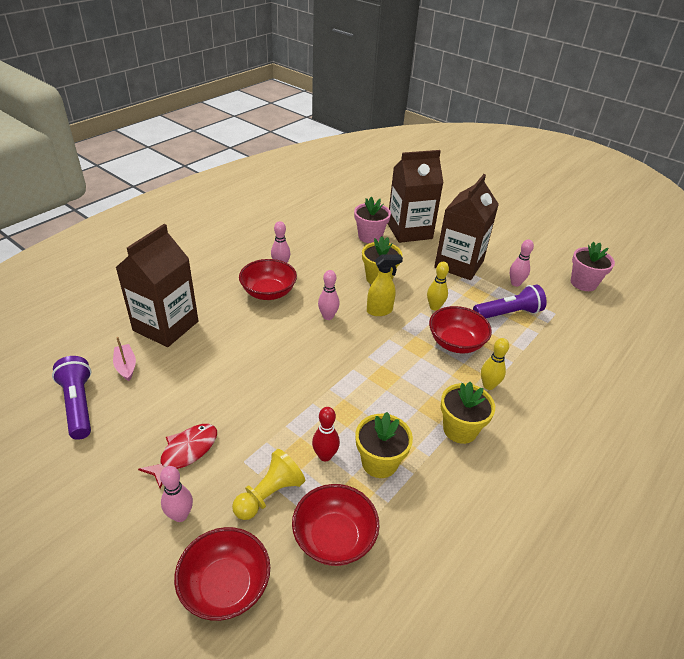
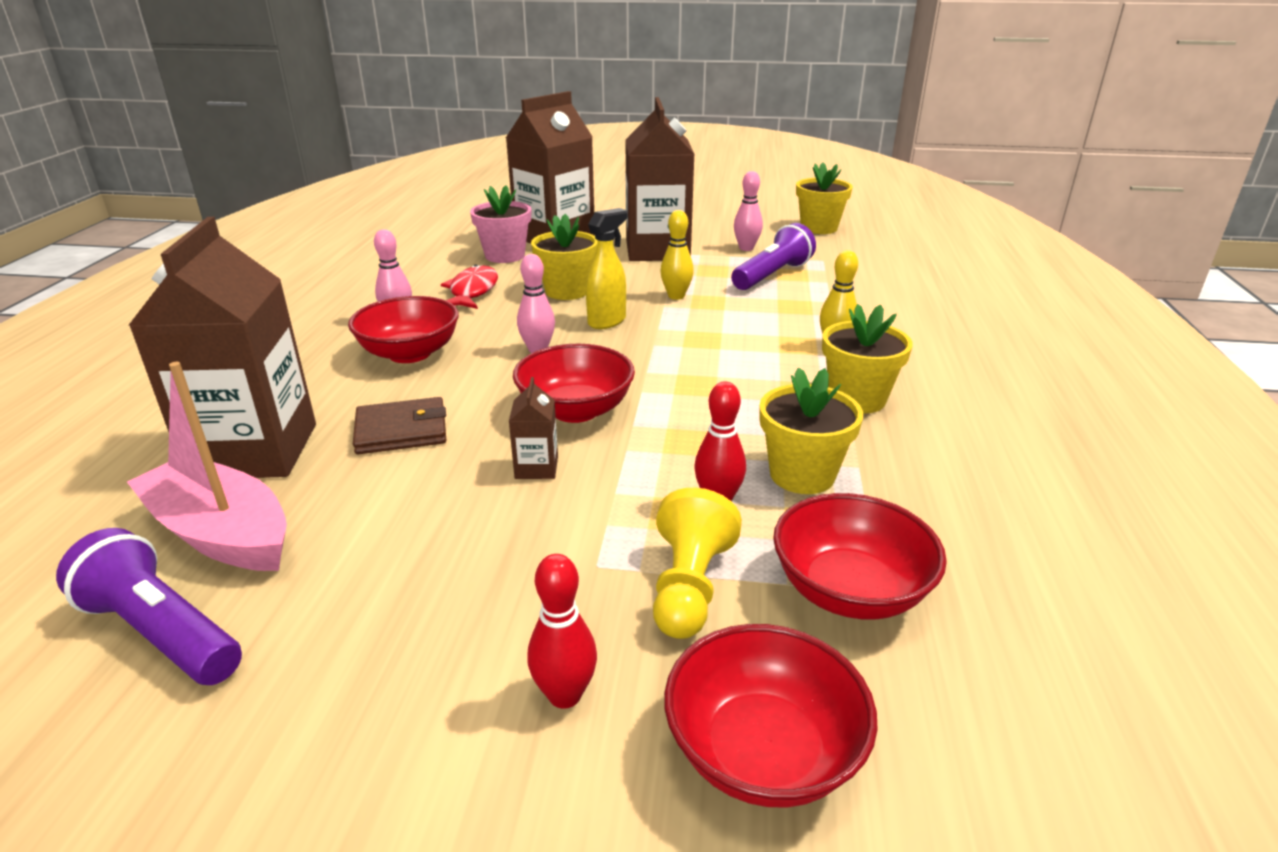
camera: 30 degrees left, 10 degrees down
(126, 366) = (221, 533): pink boat -> pink boat, size x1.98
(180, 515) = (565, 695): pink bowling pin -> red bowling pin
(185, 452) = (477, 601): red fish -> red fish (472, 291)
(228, 342) = (401, 431): none -> brown wallet
(265, 393) = (536, 467): none -> brown carton
(456, 343) = (745, 320): red bowl -> red bowl (575, 410)
(583, 283) = (819, 228): pink flower pot -> yellow flower pot

